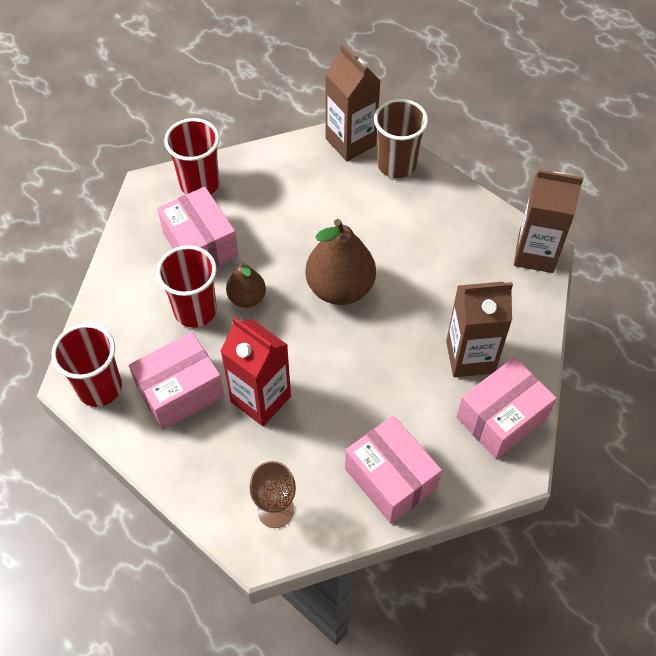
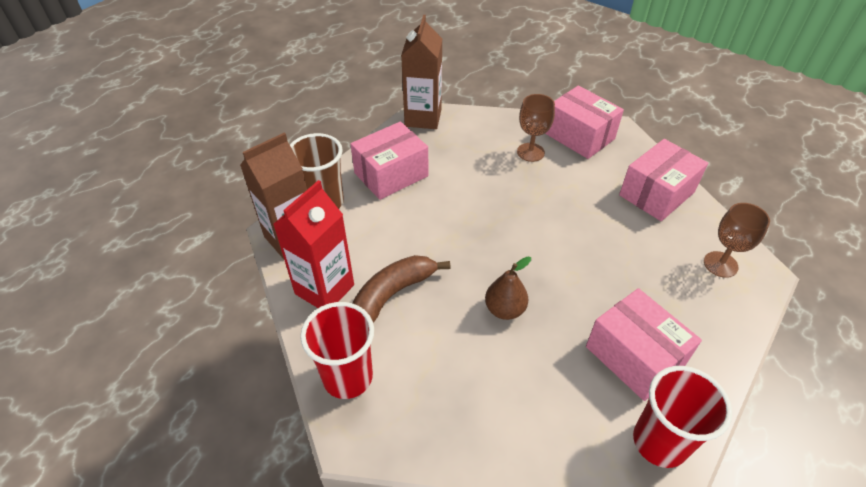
camera: 95 degrees left, 10 degrees down
(195, 310) = (531, 356): red cup -> none
(200, 244) = (440, 363): pink box -> pink box (391, 174)
(260, 399) = (618, 285): red carton -> red carton (324, 289)
(275, 215) = (392, 295): none -> brown banana
(340, 288) = (478, 235): brown pear -> none
(470, 357) = (530, 152): brown carton -> brown goblet

